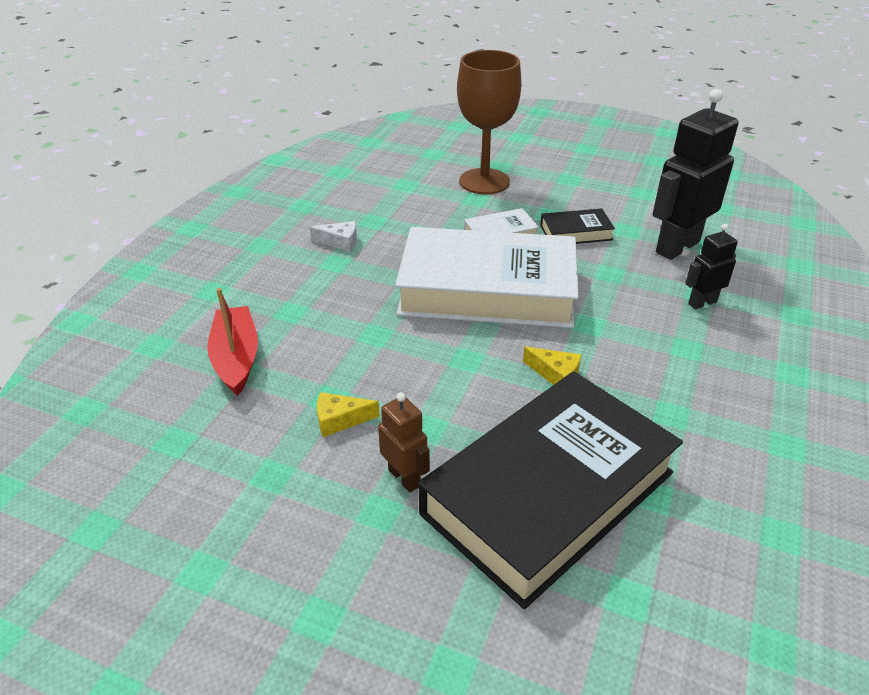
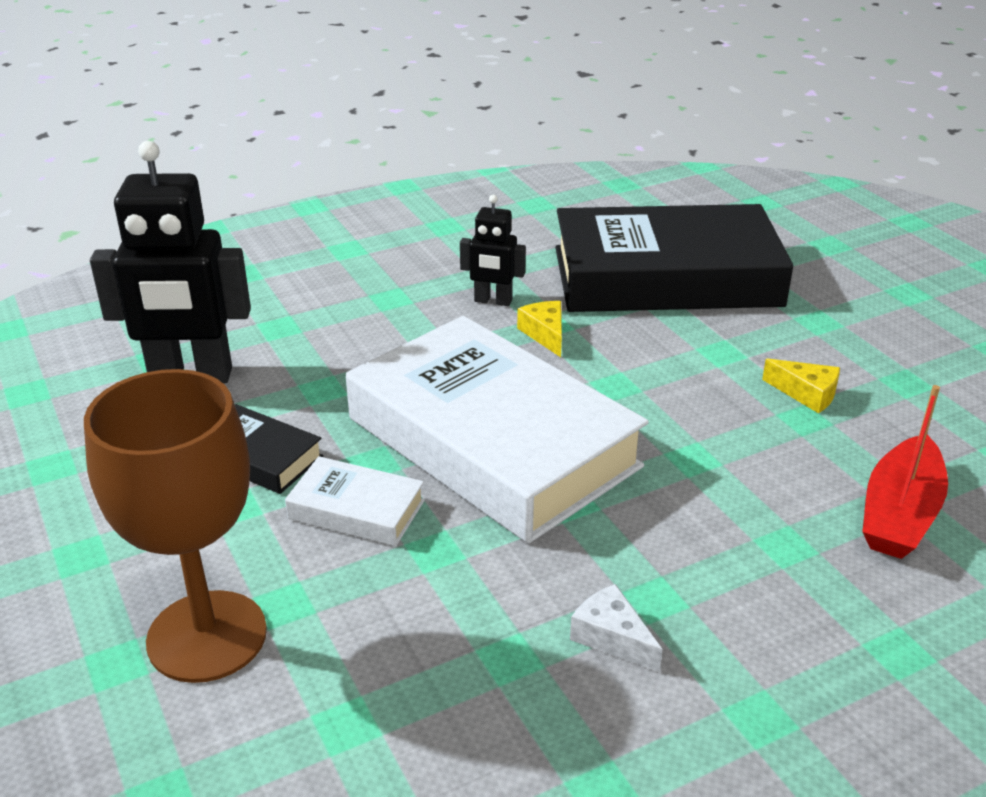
camera: 140 degrees left, 5 degrees down
(404, 478) = (778, 330): brown robot -> none
(702, 303) = (297, 319): black robot -> black robot (493, 301)

